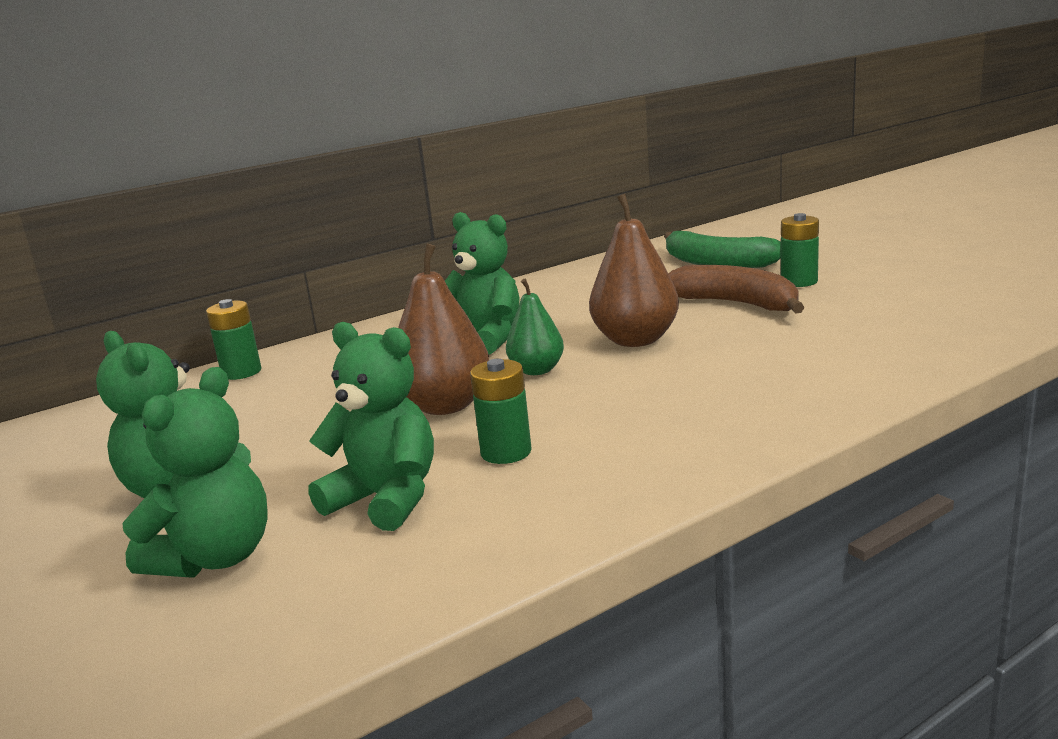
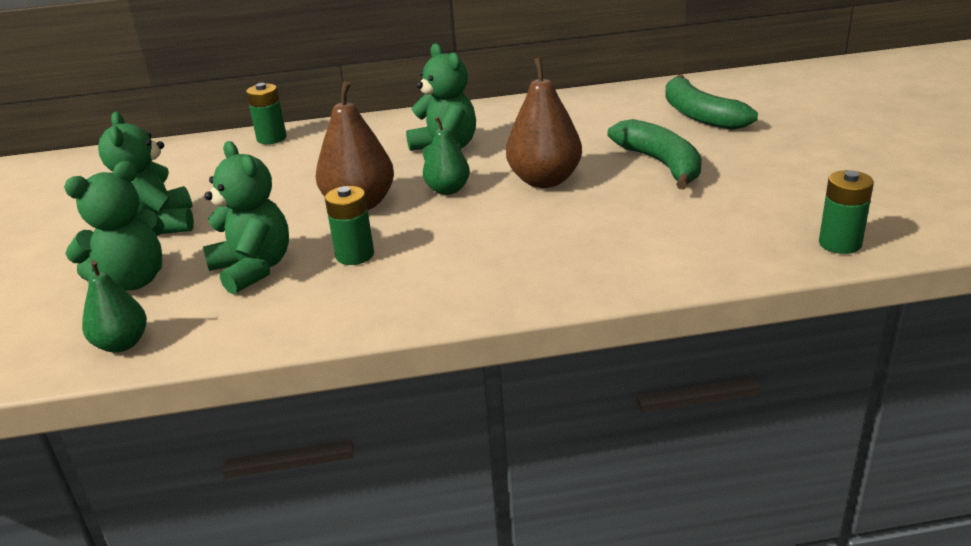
camera: 25 degrees right, 10 degrees up
(289, 633) = (122, 344): none -> green pear
(736, 304) = (661, 164): brown banana -> green banana
(799, 282) = (740, 153): green battery -> green battery (840, 244)

